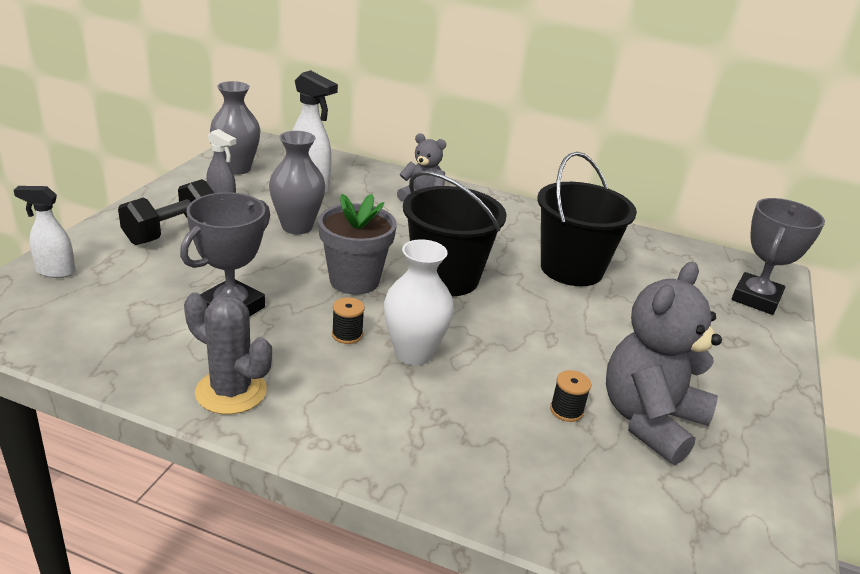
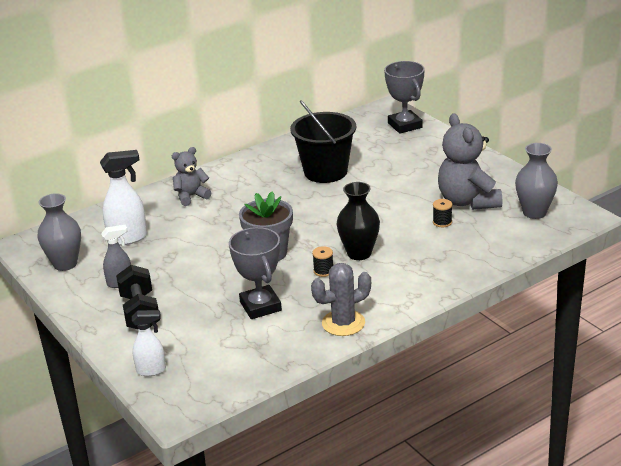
camera: 50 degrees left, 0 degrees up
(55, 272) = (151, 370): white spray bottle -> white spray bottle turned 135 degrees counterclockwise
(297, 227) = (182, 258): grey vase -> grey vase (534, 212)
(413, 353) = (359, 253): white vase -> black vase
(446, 278) = (295, 219): black bucket -> none

